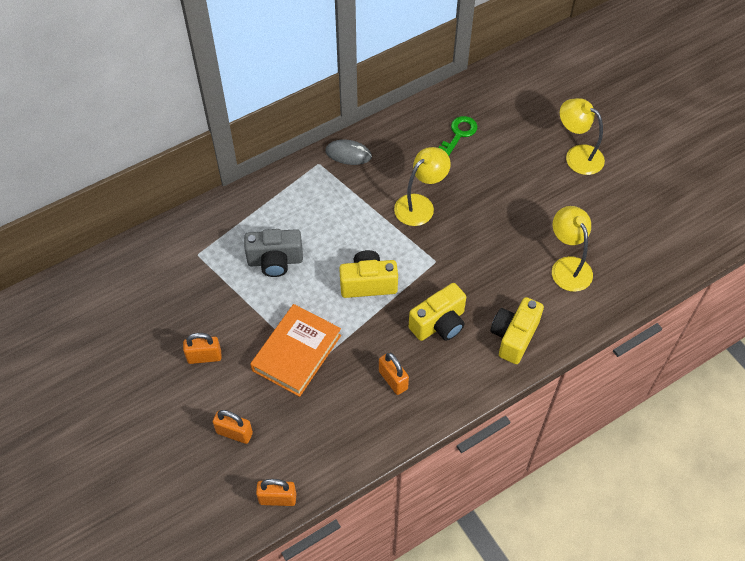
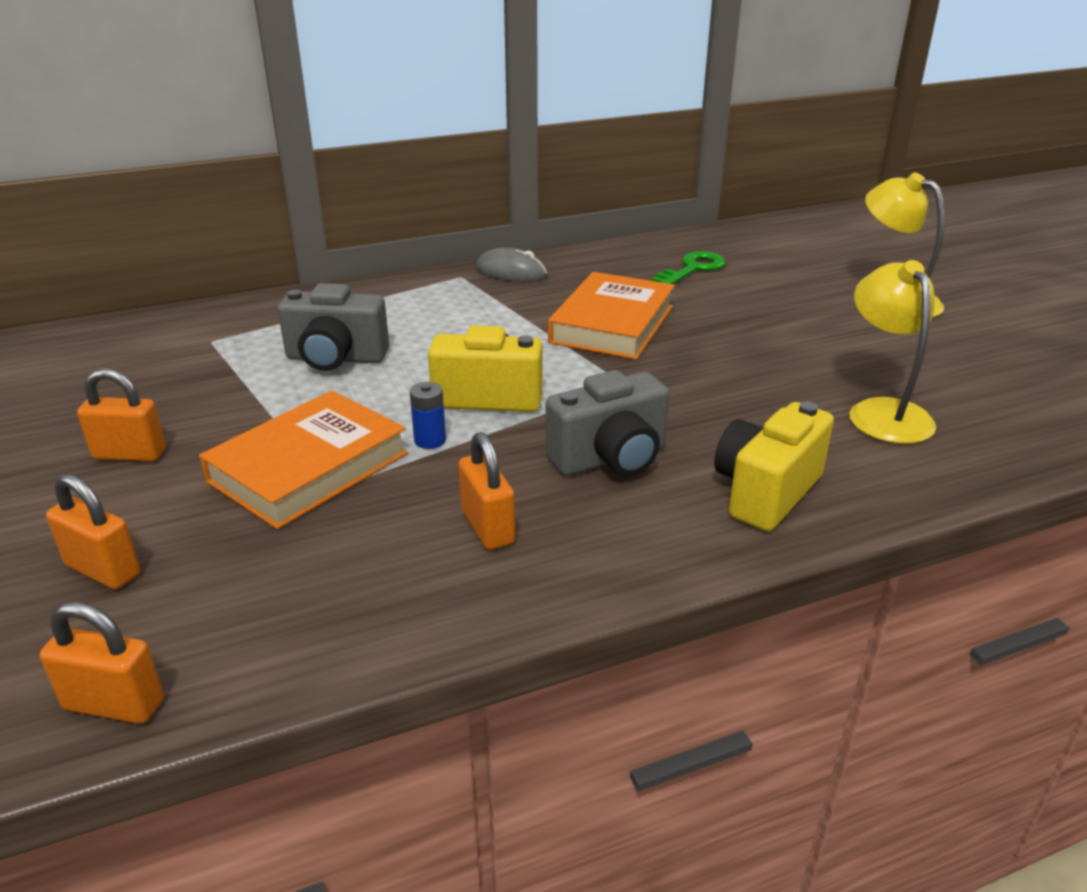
camera: 10 degrees right, 25 degrees down
(348, 323) = (430, 440): none -> blue battery
(420, 205) = (612, 324): yellow lamp -> orange book
(439, 324) = (610, 459): yellow camera -> grey camera

